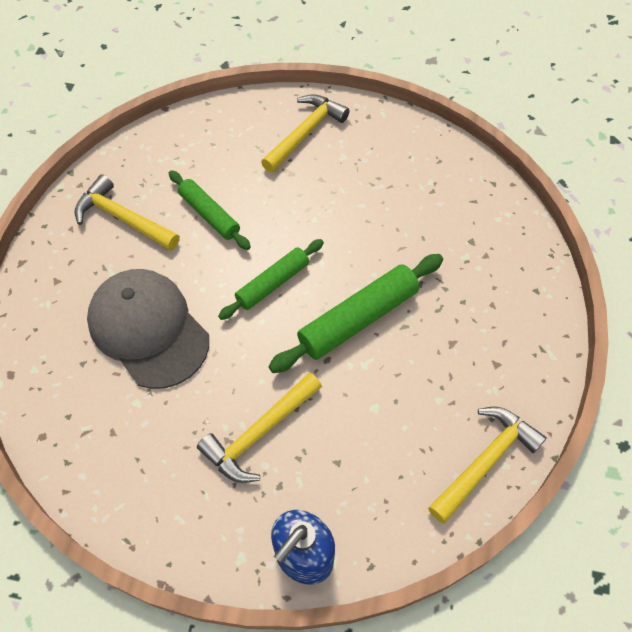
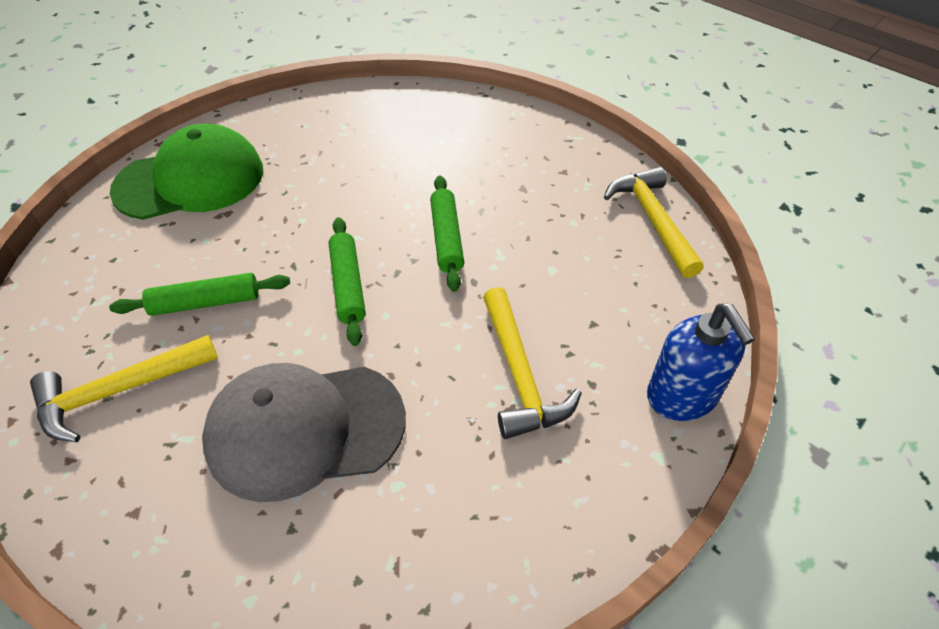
camera: 60 degrees left, 10 degrees down
(305, 133) = (190, 180): yellow hammer -> green cap
(358, 319) = (446, 238): green rolling pin -> green rolling pin, size x0.64

